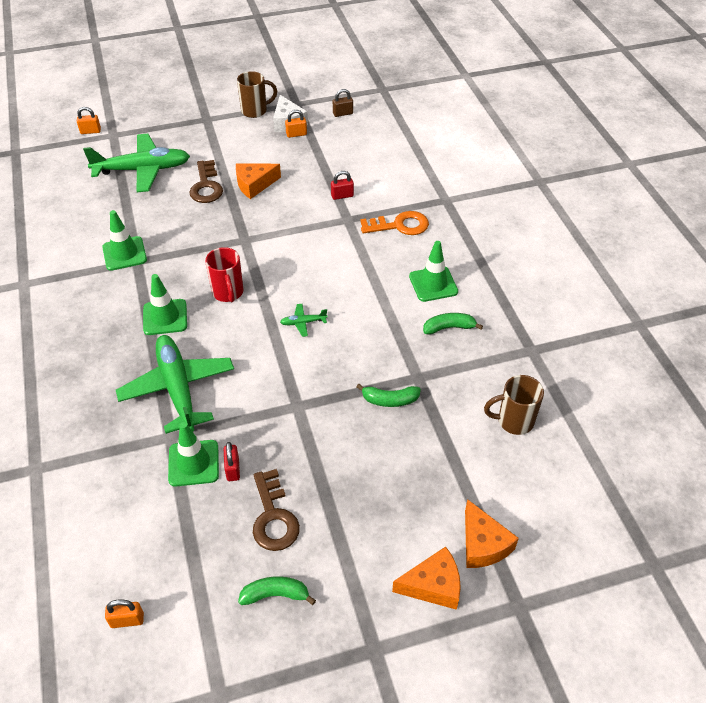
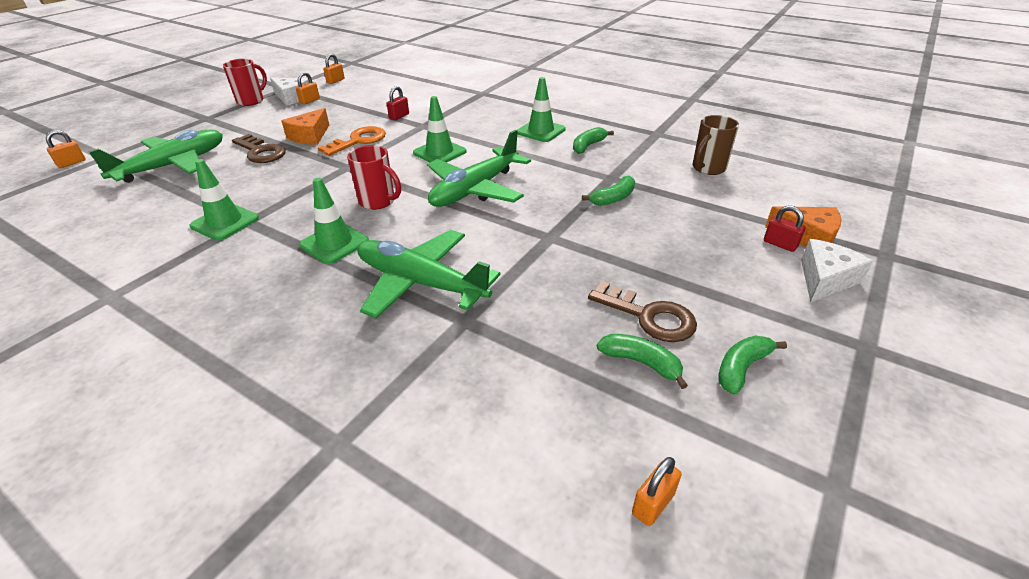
camera: 40 degrees left, 10 degrees down
(193, 463) = (518, 325): green traffic cone -> green traffic cone (439, 152)
(226, 543) = (641, 363): none -> green banana
(233, 469) = (561, 307): red padlock -> red padlock (780, 244)
(255, 111) = (251, 101): brown mug -> red mug
(303, 322) = (475, 189): green plane -> green plane, size x2.48
(343, 113) = (335, 81): brown padlock -> orange padlock
(399, 225) = (469, 114): orange key -> orange key (358, 141)
(433, 585) = (825, 279): orange cheese -> white cheese

